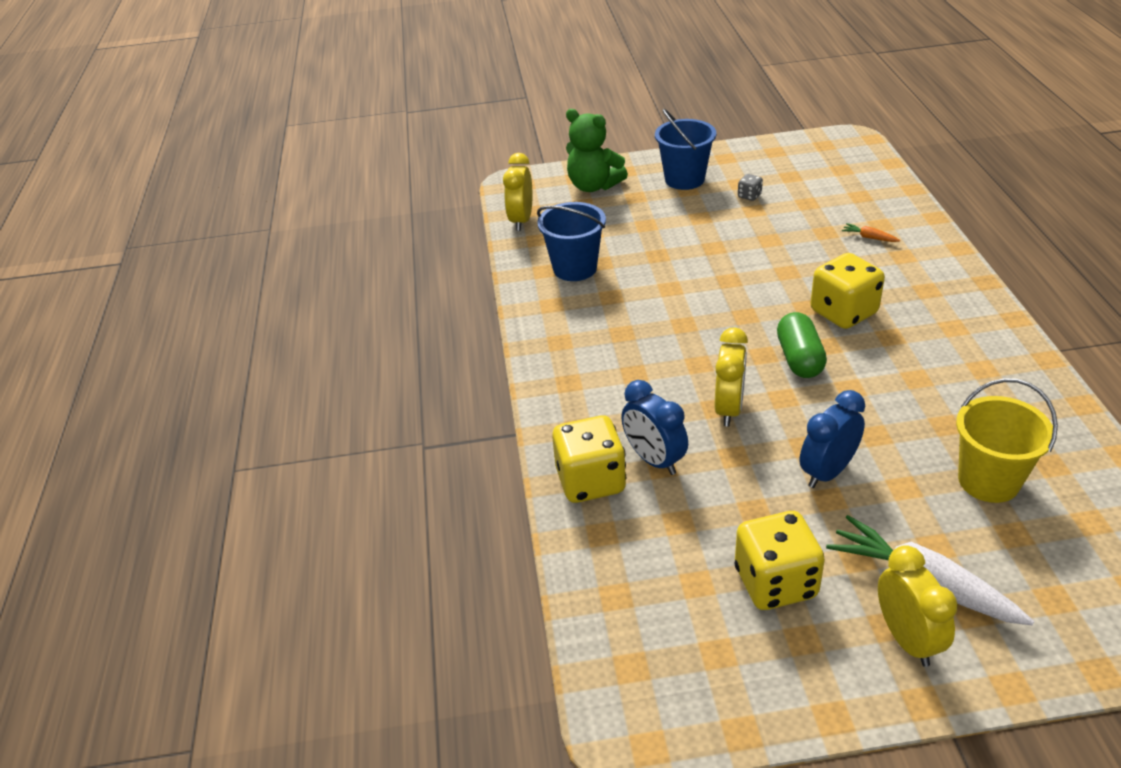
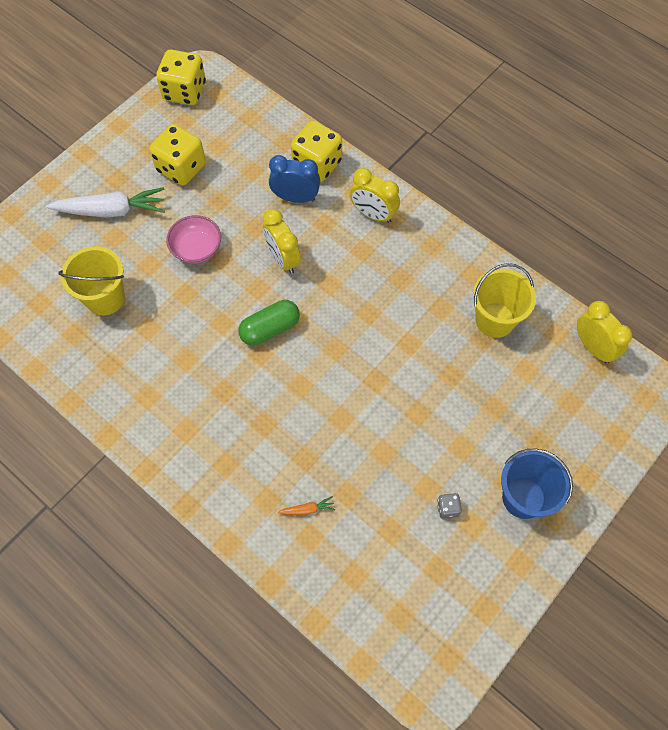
camera: 135 degrees right, 25 degrees up
(575, 268) = (495, 320): blue bucket -> yellow bucket
(593, 186) = (588, 433): green teddy bear -> none
(799, 359) = (270, 329): green capsule -> green capsule turned 75 degrees counterclockwise
(827, 472) = (196, 248): blue clock -> pink bowl
(843, 312) = (270, 396): yellow dice -> yellow dice (184, 92)
(907, 639) = (104, 177): yellow clock -> yellow clock (373, 214)

